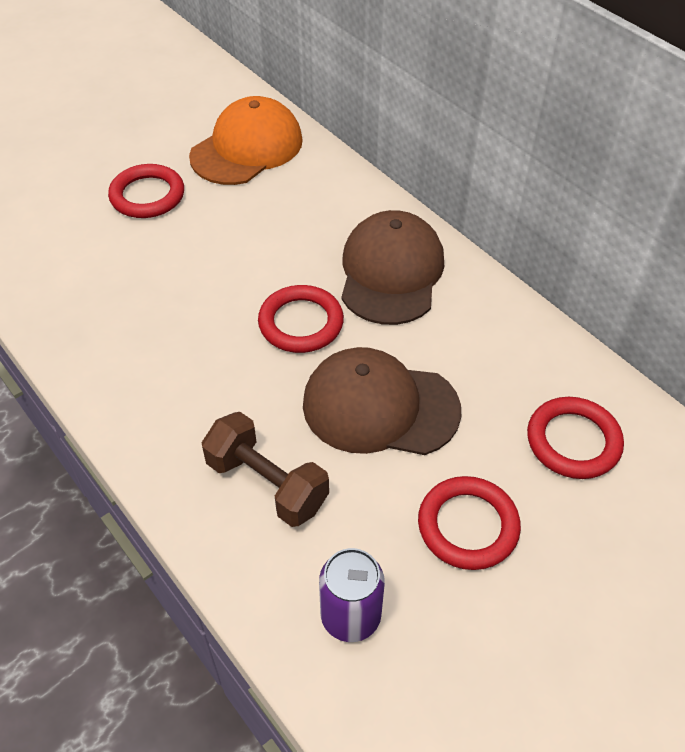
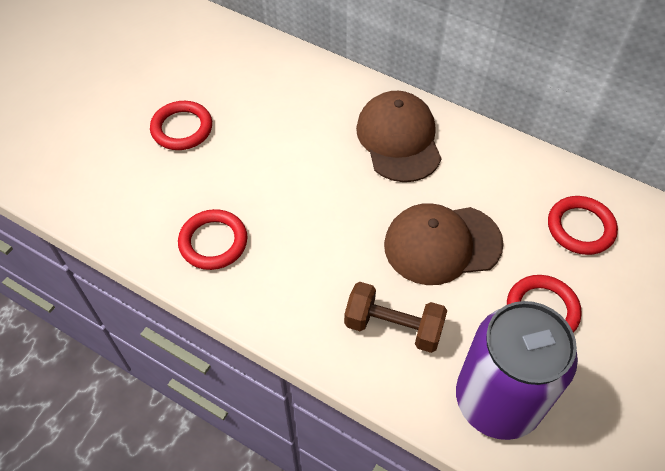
camera: 20 degrees left, 5 degrees up
(247, 148) = (239, 67): orange cap -> none
(301, 323) = (354, 198): red ring -> red ring (213, 242)
(350, 616) = (497, 400): purple can -> purple can, size x2.00

